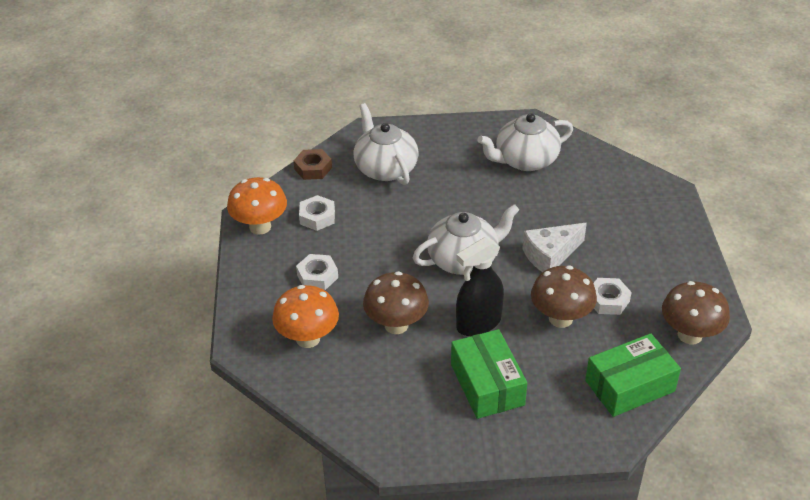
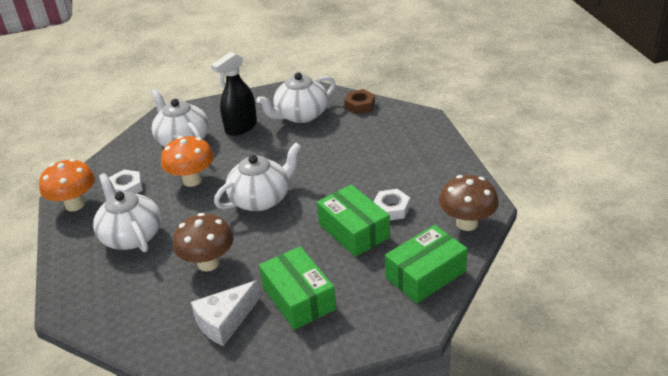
camera: 10 degrees left, 5 degrees down
(308, 338) = (127, 290): orange mushroom -> orange mushroom (192, 180)
(313, 168) = (119, 151): brown nut -> brown nut (360, 105)
(317, 276) = (131, 236): white nut -> white teapot
(478, 323) = (282, 248): black spray bottle -> black spray bottle (241, 127)
(550, 255) = (335, 182): white cheese -> white cheese (225, 321)
(560, 318) = (354, 231): brown mushroom -> green box

